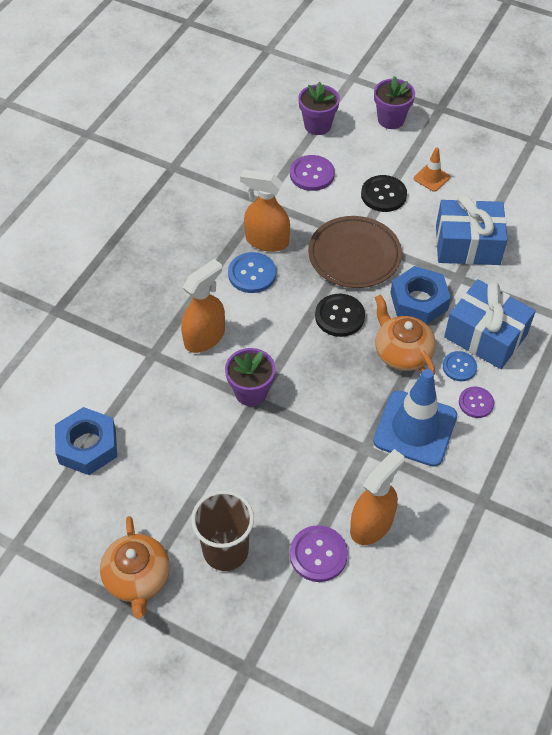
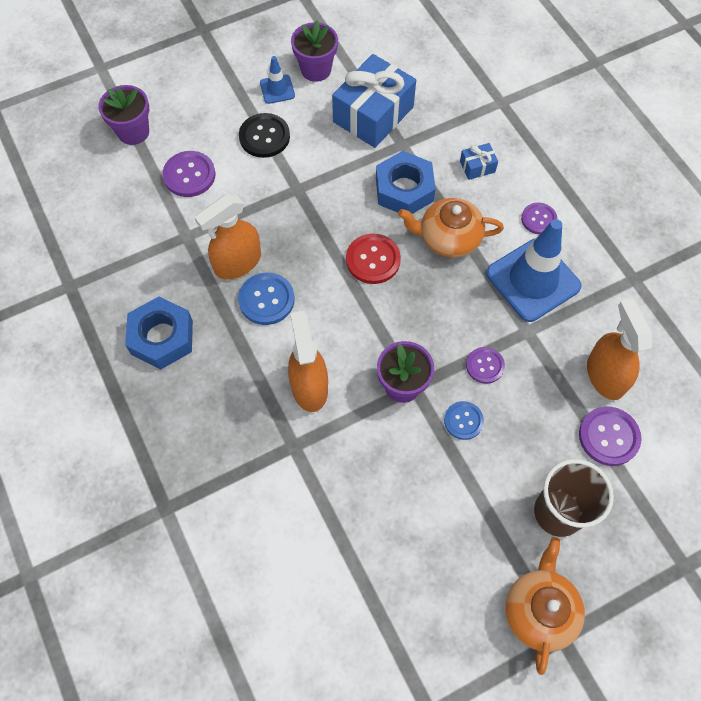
camera: 55 degrees left, 10 degrees up
(87, 446) = (359, 573): blue nut -> blue nut (162, 337)
(137, 578) = (539, 610): orange teapot -> orange teapot turned 105 degrees counterclockwise
(311, 436) = (485, 366): none -> purple button
(339, 316) = (373, 260): black button -> red button
(354, 255) = (314, 204): brown plate -> none
(391, 120) = (181, 73): purple flower pot -> purple flower pot (316, 70)
(431, 178) = (277, 89): orange traffic cone -> blue traffic cone
(459, 367) = (494, 206): blue button -> blue button (463, 421)
(485, 336) = (477, 167): blue gift -> blue gift, size x0.44

